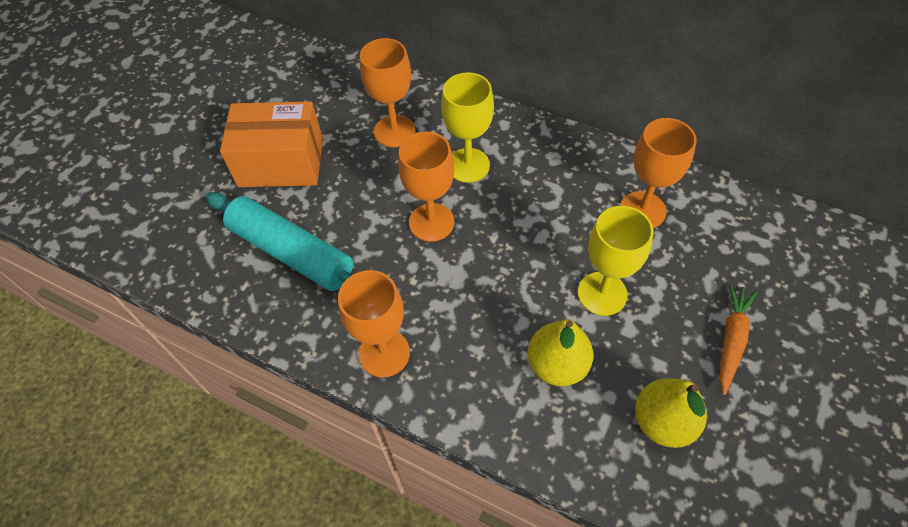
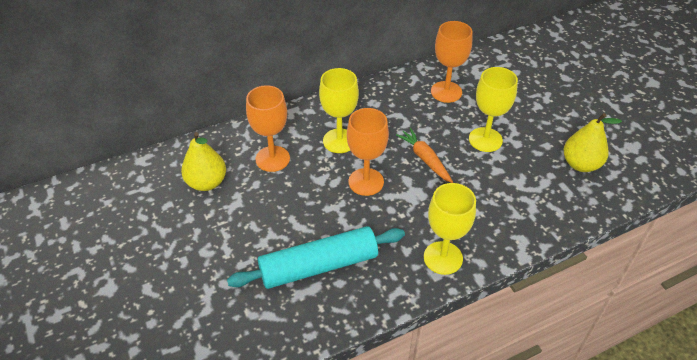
camera: 55 degrees left, 10 degrees down
(281, 162) = (232, 232): orange box -> none
(384, 353) = (443, 258): orange goblet -> yellow goblet
(557, 365) = (515, 184): yellow pear -> yellow pear (207, 182)
(731, 340) = (553, 111): orange carrot -> orange carrot (425, 159)

